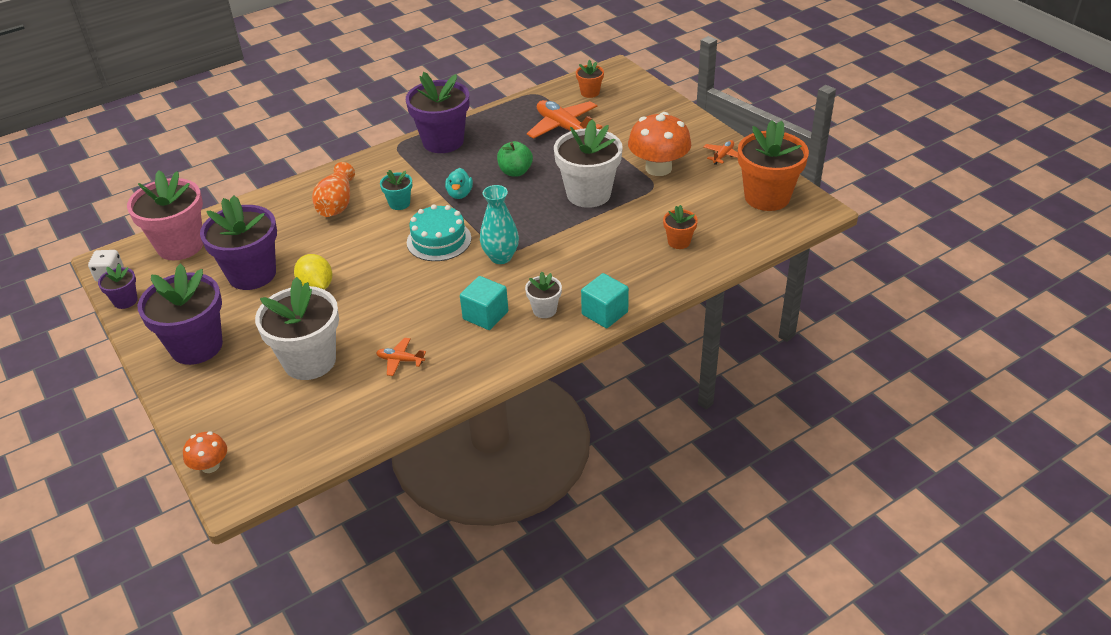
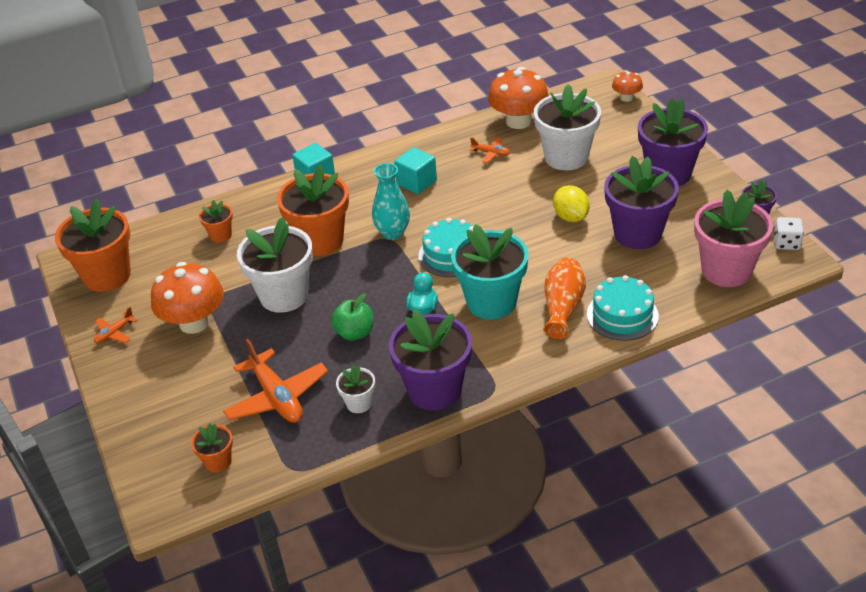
camera: 170 degrees left, 0 degrees up
(286, 202) = (622, 315): none -> turquoise cake
(364, 413) = (518, 121): none -> orange mushroom
(399, 203) = (491, 302): turquoise flower pot -> turquoise flower pot, size x2.09
(544, 310) = (365, 183): white flower pot -> white flower pot (359, 403)
(573, 244) = (320, 240): none -> orange flower pot

